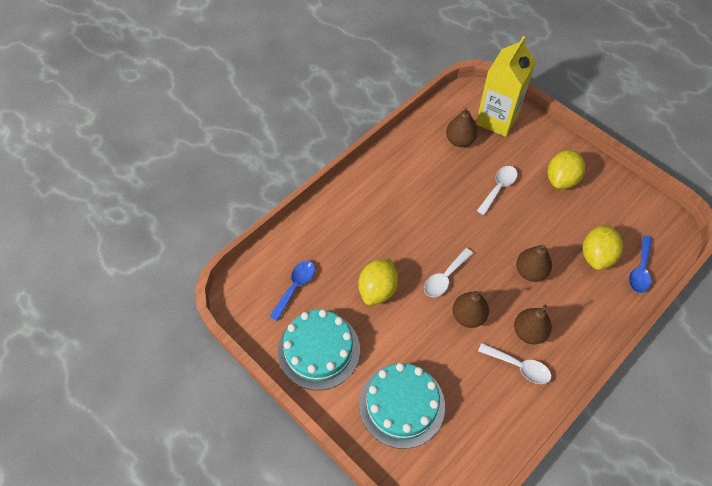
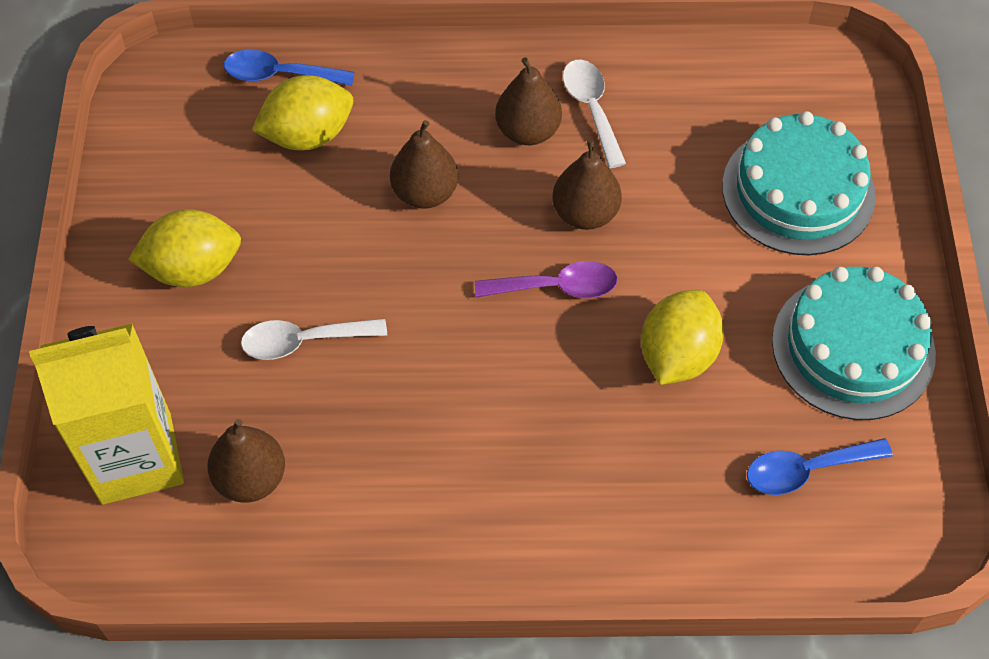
camera: 135 degrees left, 0 degrees up
(377, 290) = (677, 355): yellow lemon -> yellow lemon turned 45 degrees counterclockwise
(445, 277) = (556, 287): white spoon -> purple spoon
(640, 270) = (280, 74): blue spoon -> blue spoon turned 150 degrees counterclockwise

